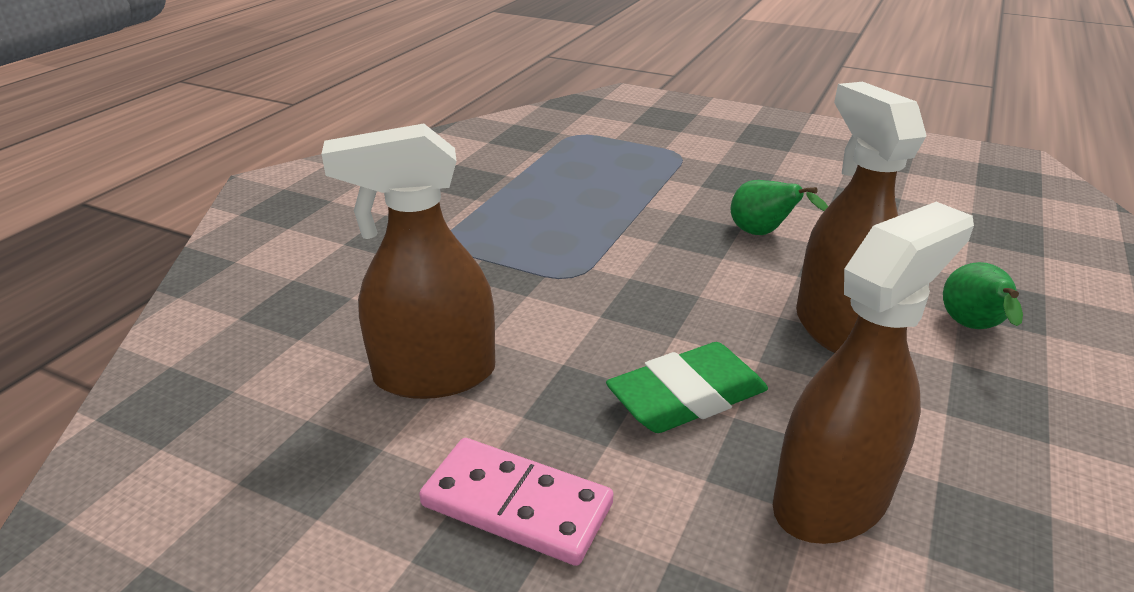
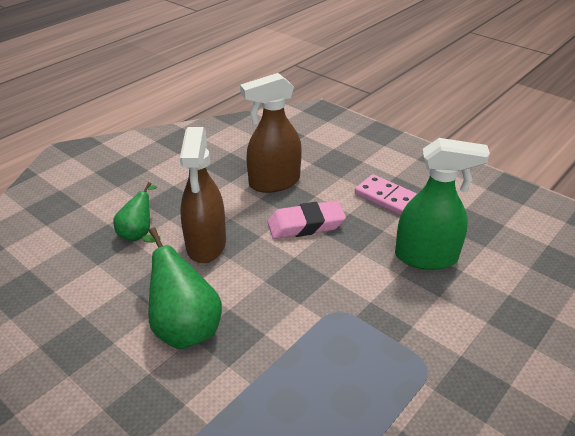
camera: 165 degrees left, 5 degrees up
(434, 375) = (426, 257): brown spray bottle -> green spray bottle
(687, 397) = (305, 225): green eraser -> pink eraser
(763, 234) = (184, 326): green pear -> green pear, size x1.68

